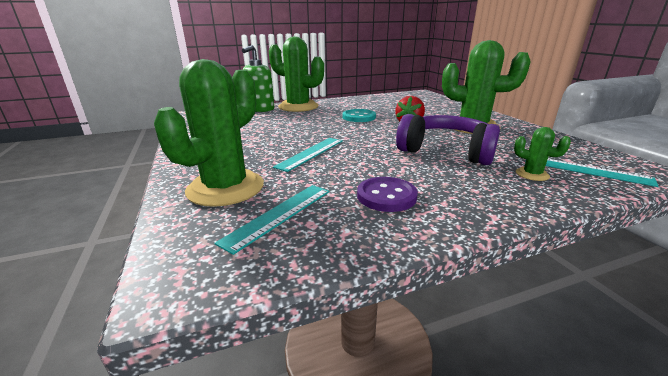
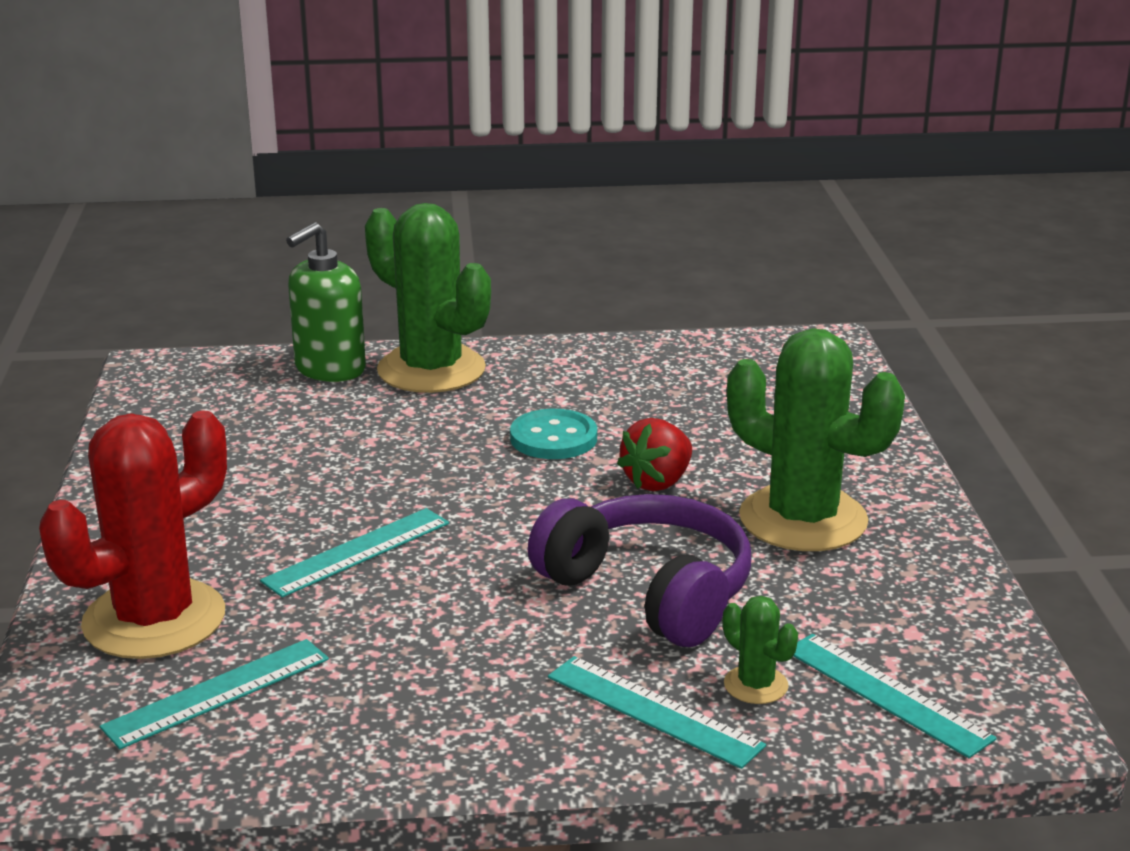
camera: 15 degrees right, 0 degrees up
(225, 188) = (154, 620): green cactus -> red cactus
(386, 196) = (422, 686): purple button -> none
(504, 190) = (653, 711): none -> turquoise ruler

